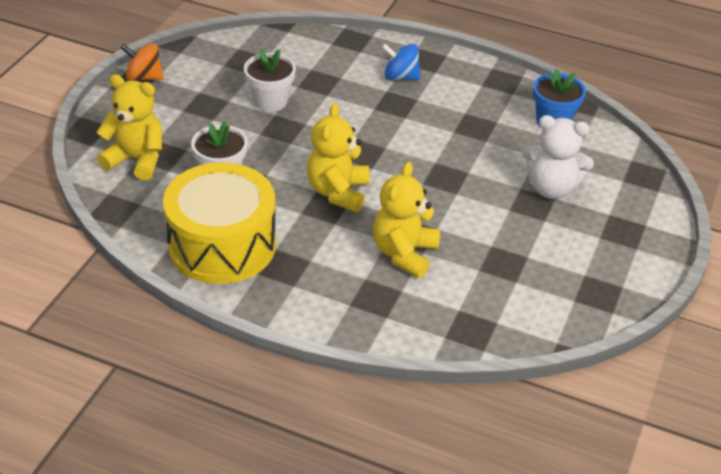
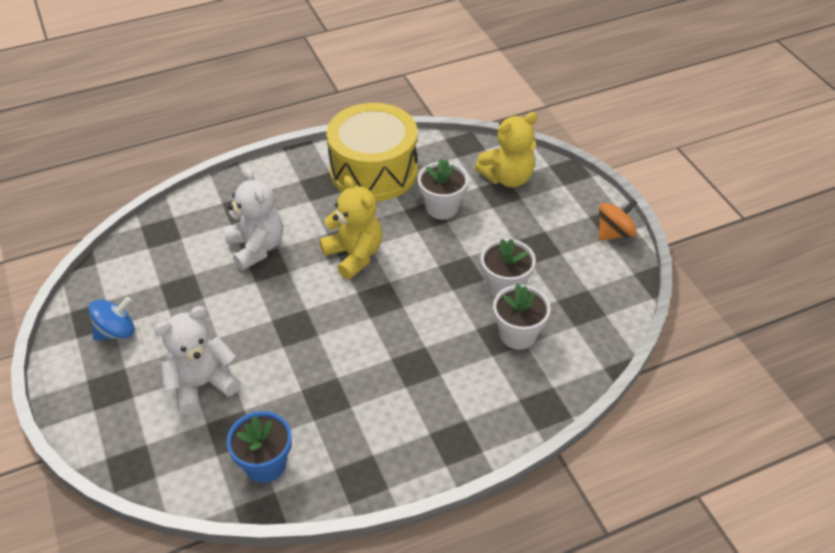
camera: 135 degrees right, 5 degrees up
(307, 75) = (518, 334): none -> white flower pot
(400, 77) = (449, 400): blue spinning top -> blue spinning top (116, 331)
(404, 253) = (256, 247): yellow teddy bear -> white teddy bear

